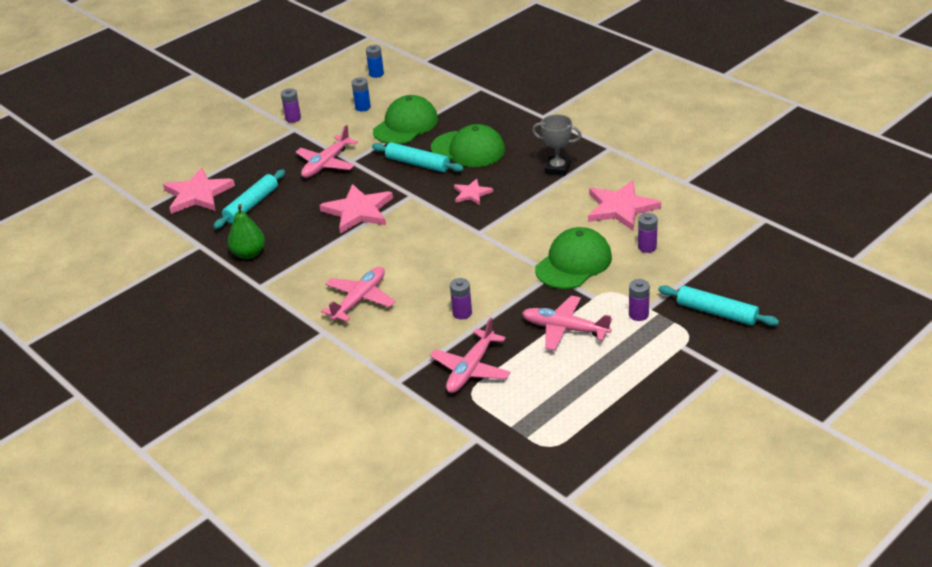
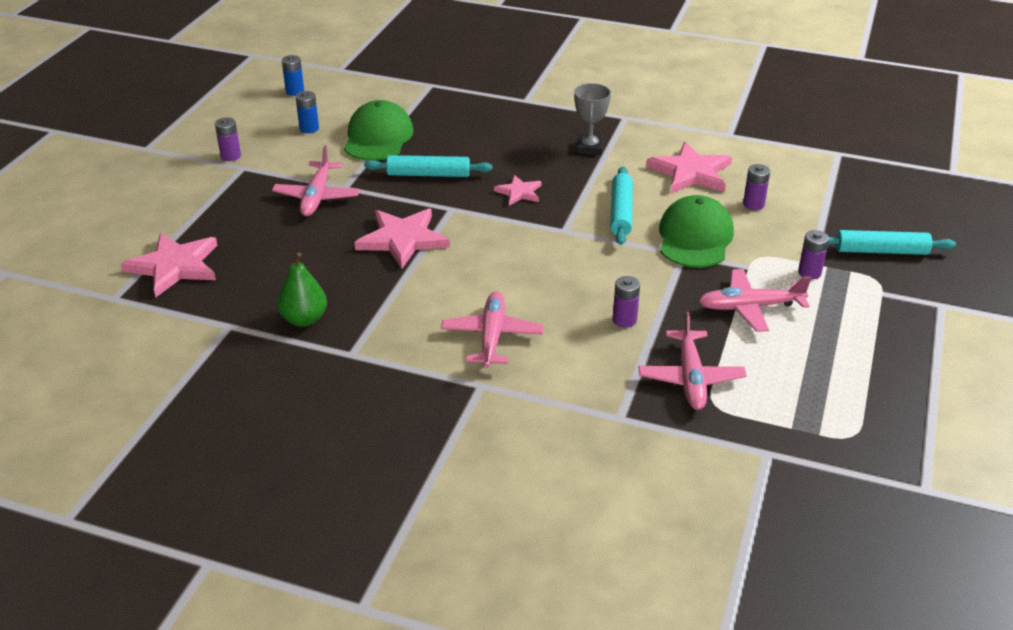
camera: 30 degrees left, 0 degrees up
(251, 205) = (259, 262): turquoise rolling pin -> turquoise rolling pin (621, 212)
(468, 149) = (473, 148): green cap -> none
(557, 169) = (589, 148): grey trophy -> grey trophy turned 75 degrees counterclockwise

